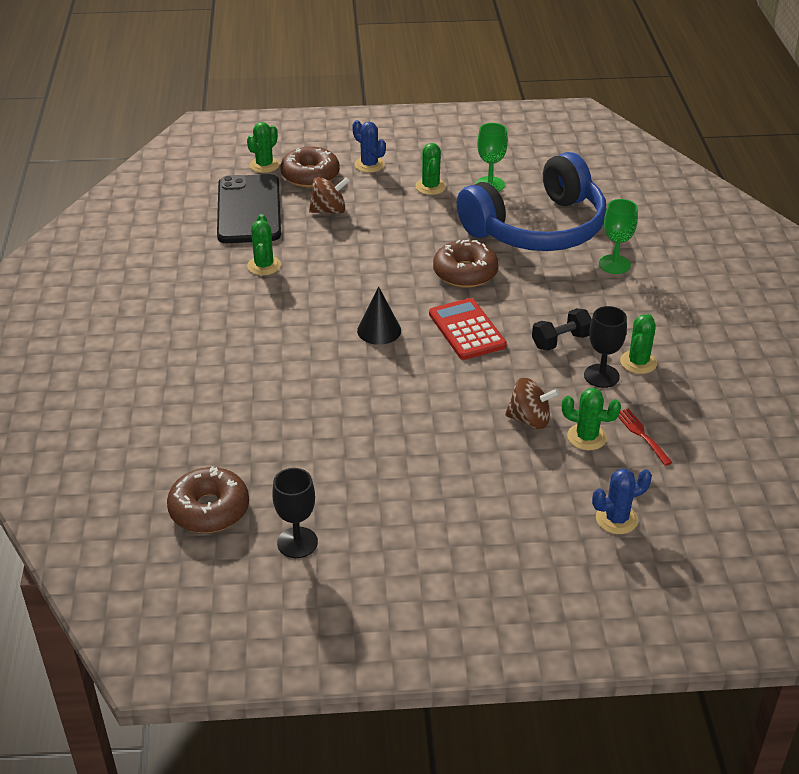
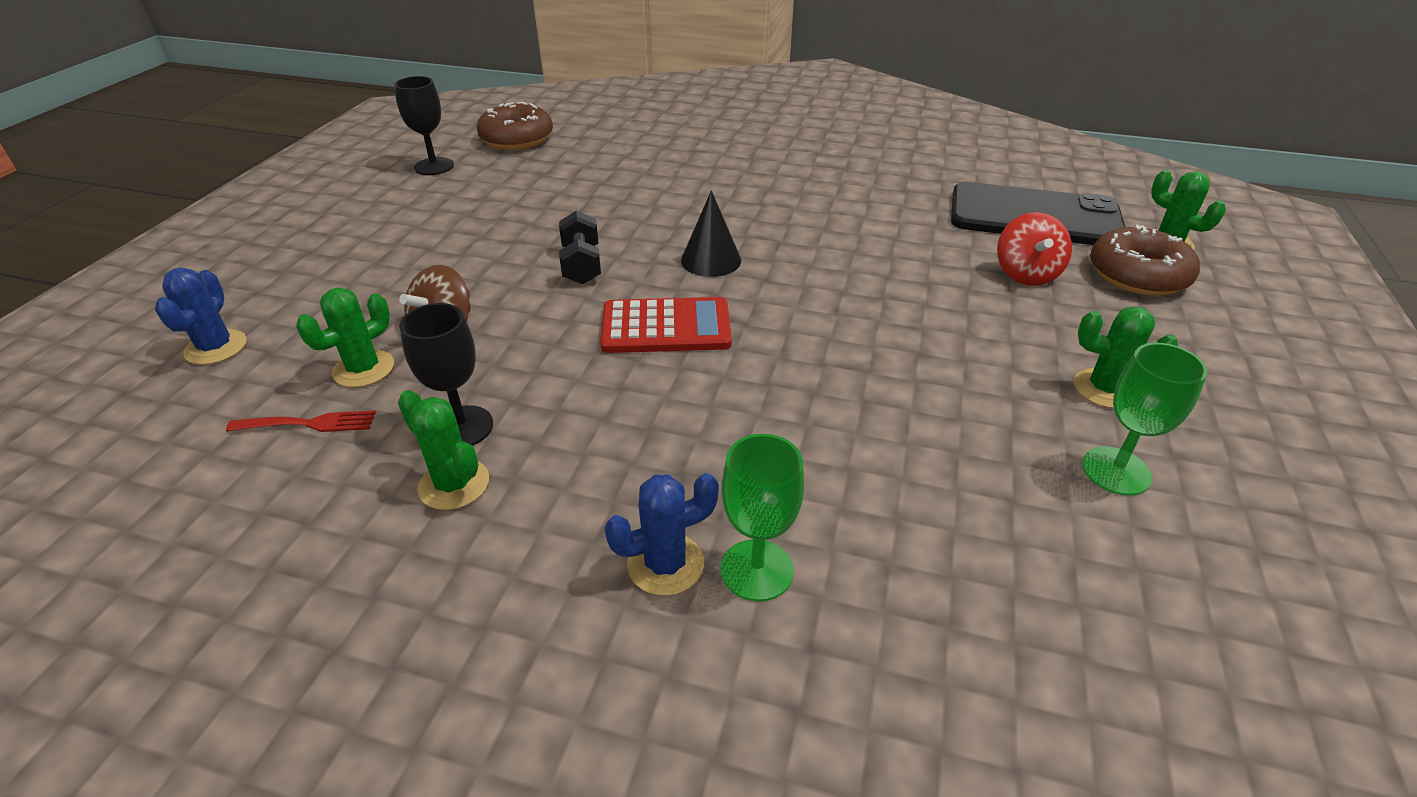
camera: 110 degrees right, 0 degrees up
(264, 266) = (892, 209): green cactus -> none
(329, 210) = (1026, 274): brown spinning top -> red spinning top
(369, 165) = (1183, 337): blue cactus -> blue cactus (665, 564)
(465, 273) = (811, 361): brown donut -> none
(537, 228) = (931, 492): blue headphones -> none
(561, 341) = (575, 411): black dumbbell -> black dumbbell (581, 265)

